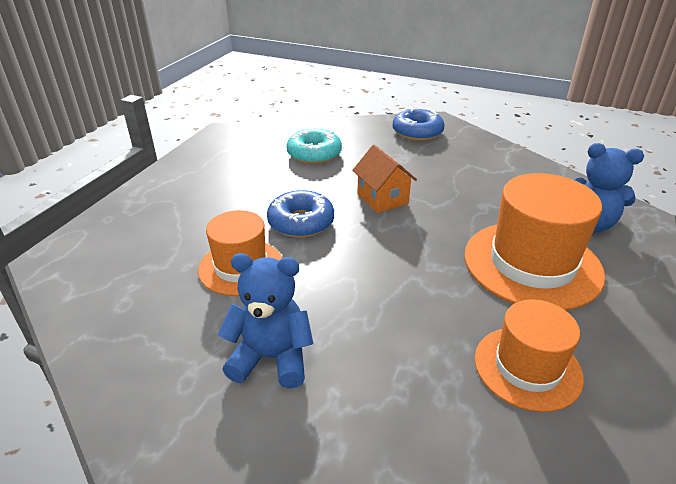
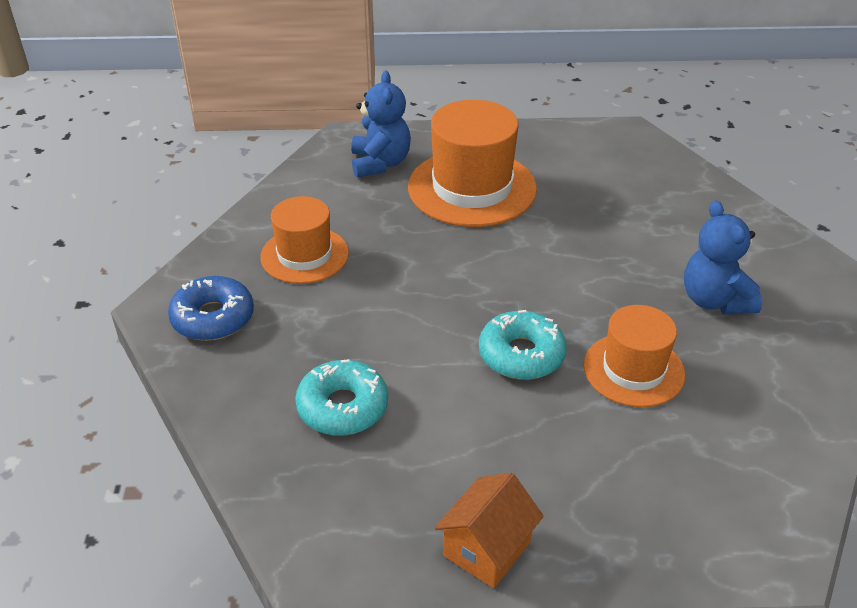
camera: 115 degrees left, 5 degrees up
(301, 222) = (521, 354): blue donut -> turquoise donut
(382, 199) = (424, 303): orange house -> orange house (487, 549)
(527, 367) = (599, 178): orange hat -> orange hat (304, 255)

